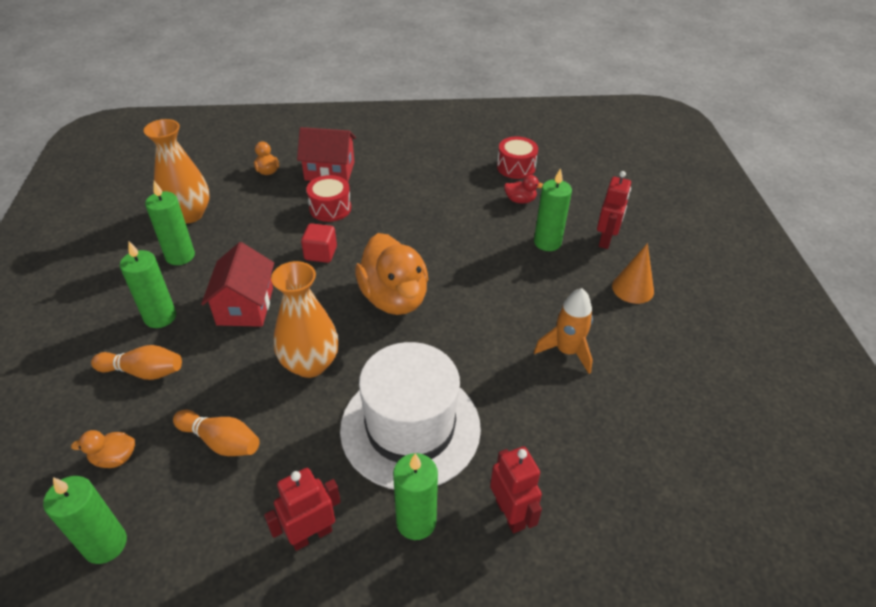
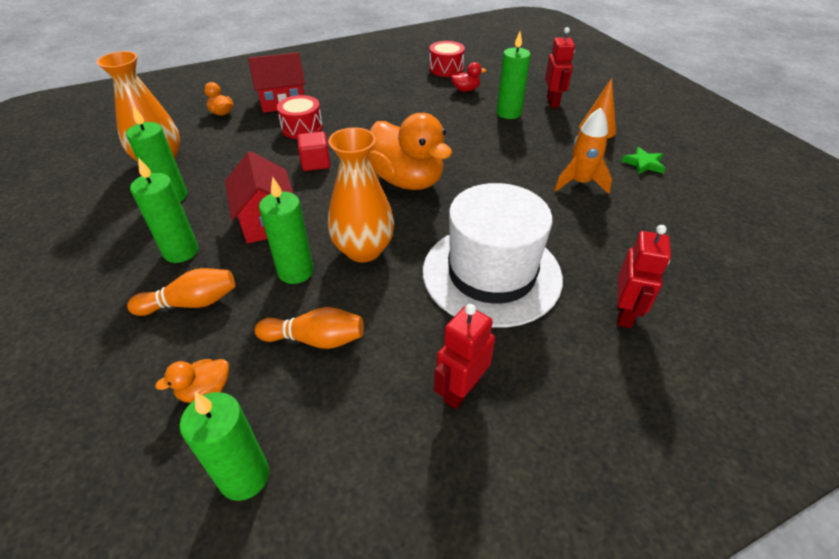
camera: 20 degrees left, 0 degrees up
(416, 521) = (550, 346): green candle -> green candle (295, 271)
(510, 514) = (624, 313): red robot -> red robot turned 60 degrees clockwise
(654, 347) = (643, 163): none -> green star

